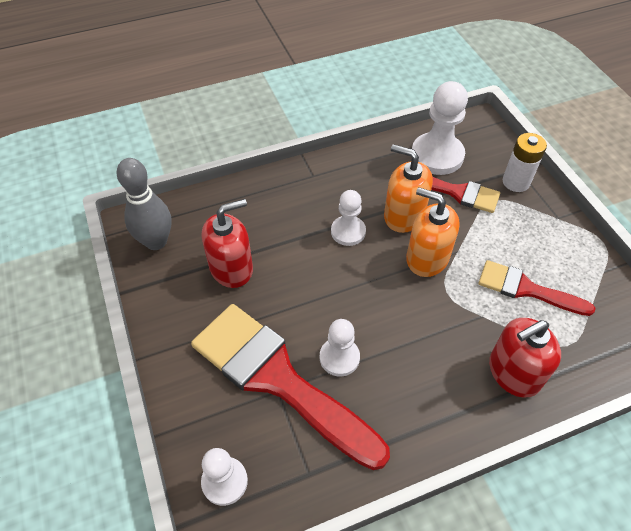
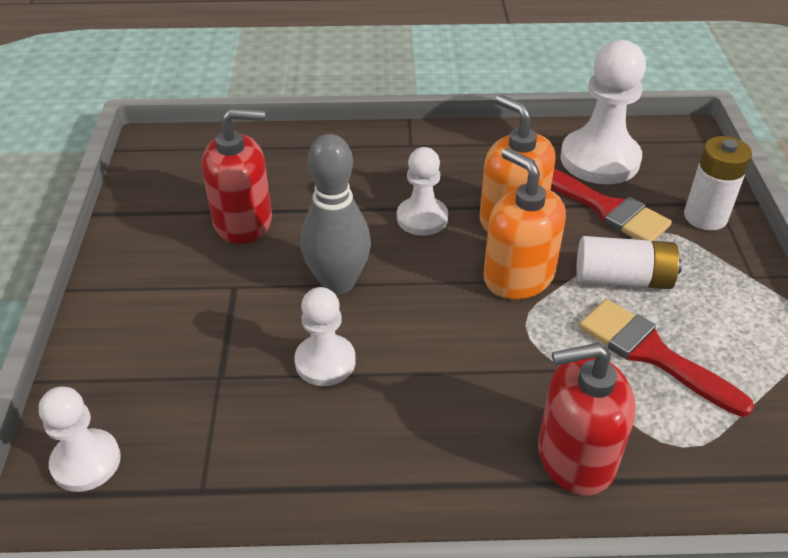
camera: 20 degrees right, 10 degrees down
(156, 242) = (168, 170): grey bowling pin -> grey bowling pin (338, 282)
(278, 378) = (227, 362): red brush -> none
(488, 241) = (623, 279): none -> white battery

